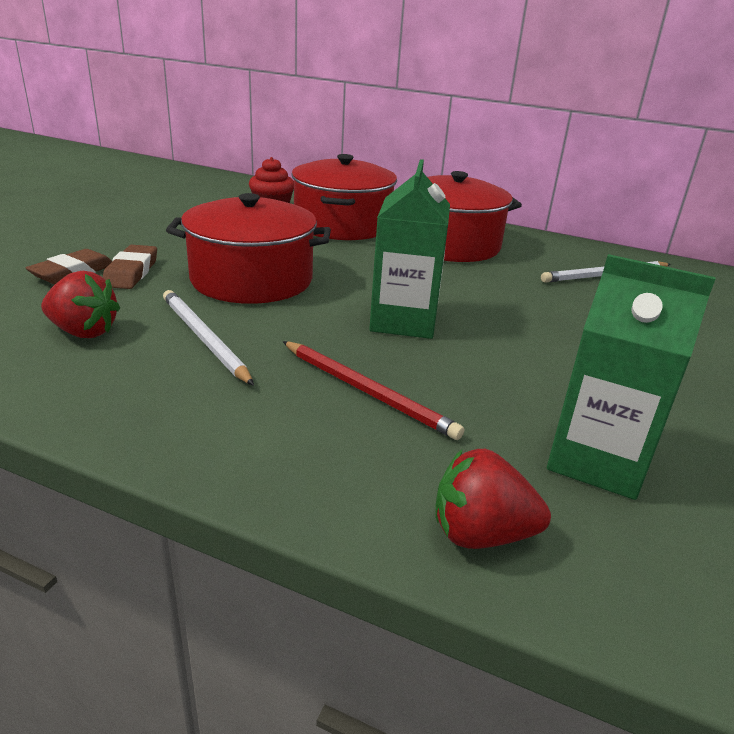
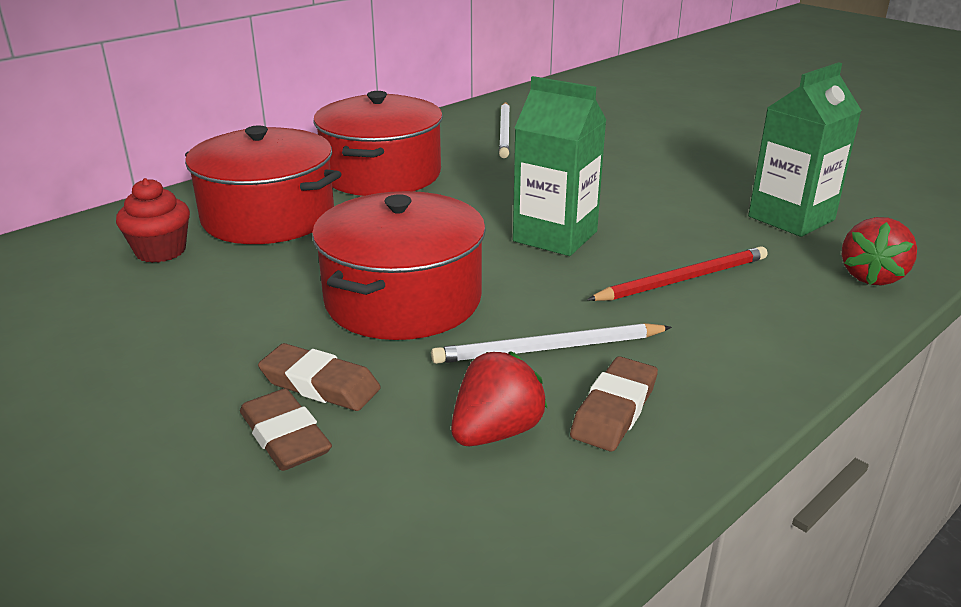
camera: 65 degrees left, 0 degrees up
(119, 374) = (614, 410): none -> brown eraser

